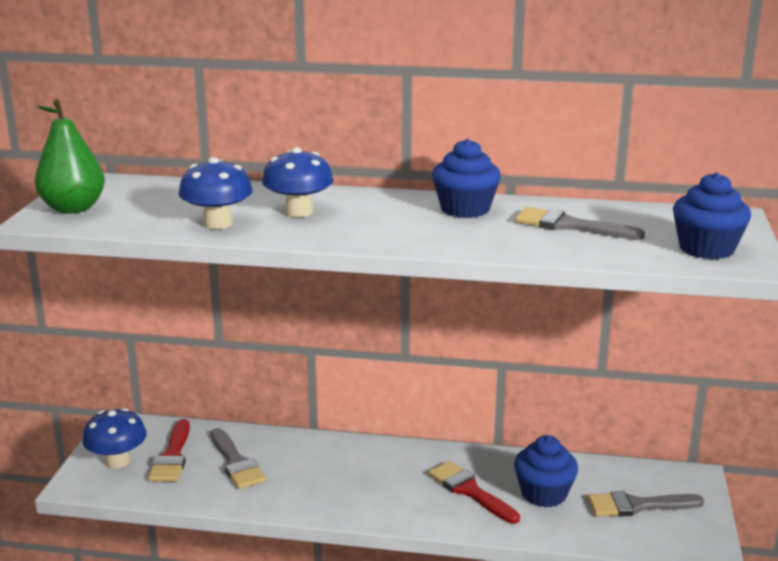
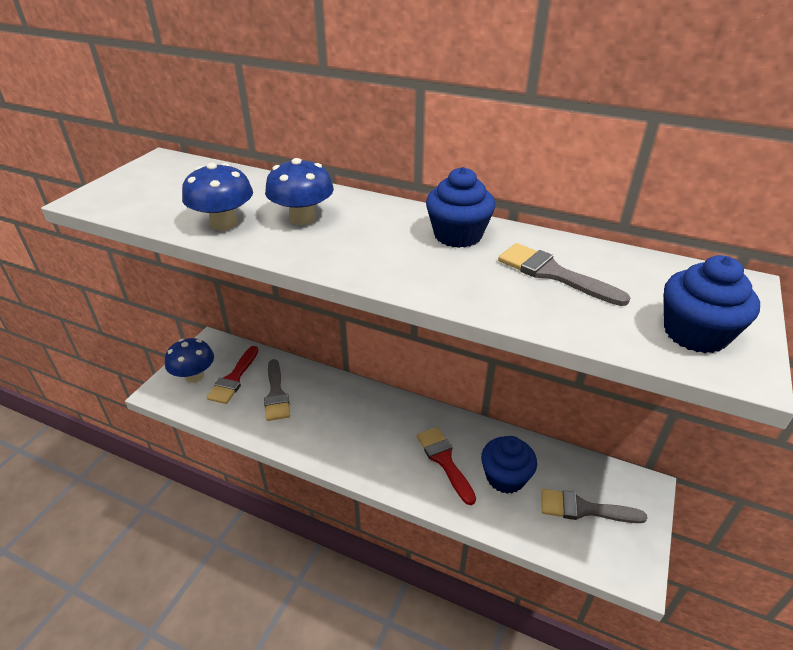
camera: 15 degrees right, 15 degrees up
(73, 208) = (123, 189): green pear -> none

